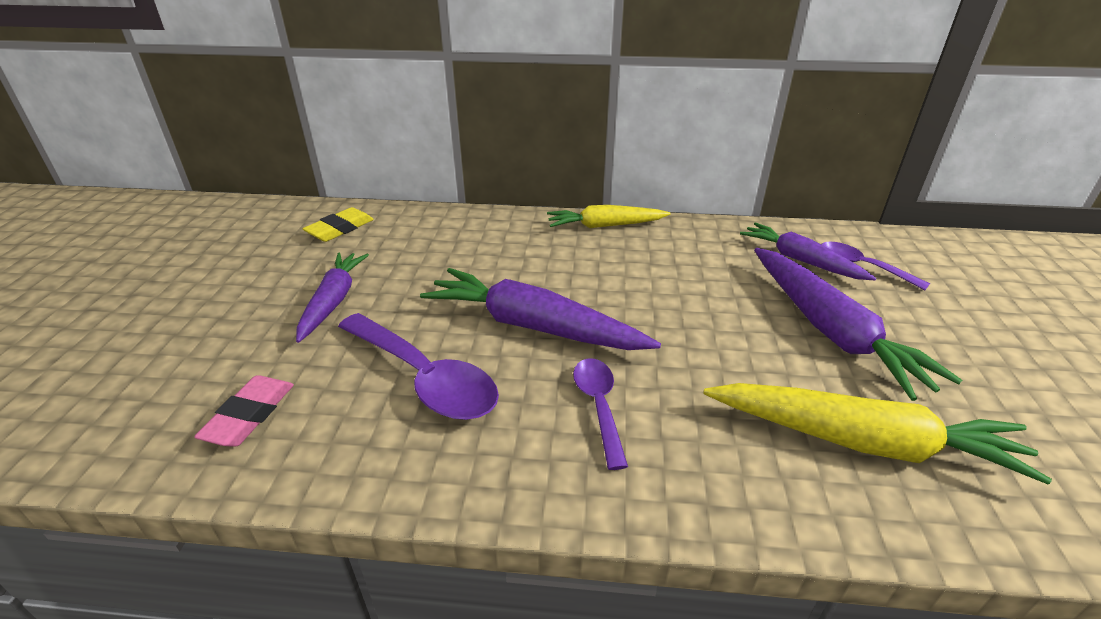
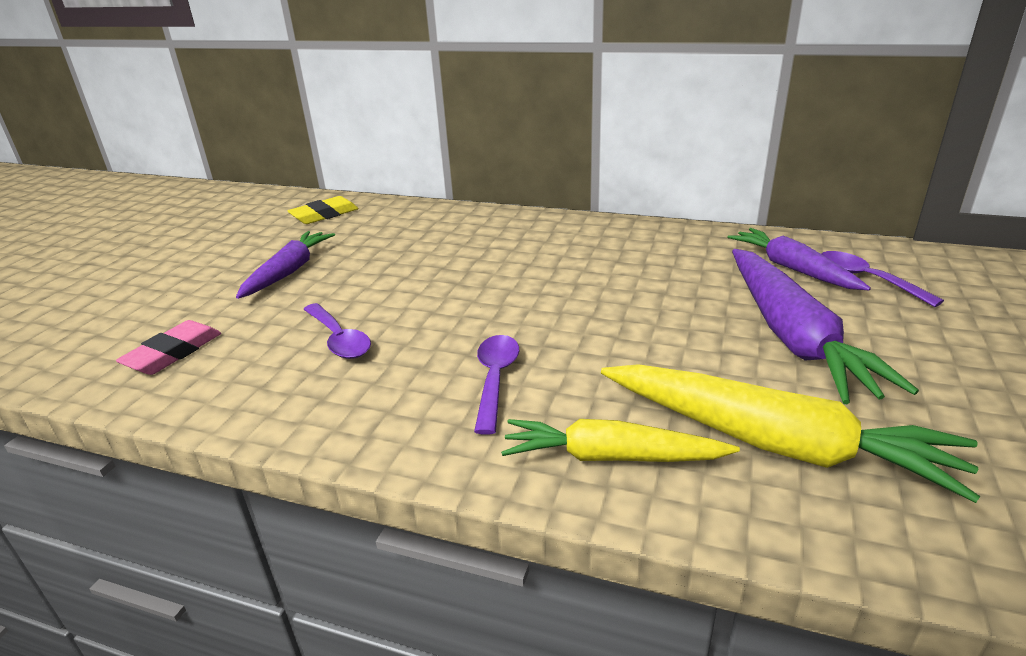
camera: 15 degrees right, 5 degrees down
(424, 378) = (339, 339): purple spoon -> purple spoon, size x0.59
(534, 326) = (465, 306): purple carrot -> none
(605, 226) = (585, 225): yellow carrot -> yellow carrot (611, 457)

